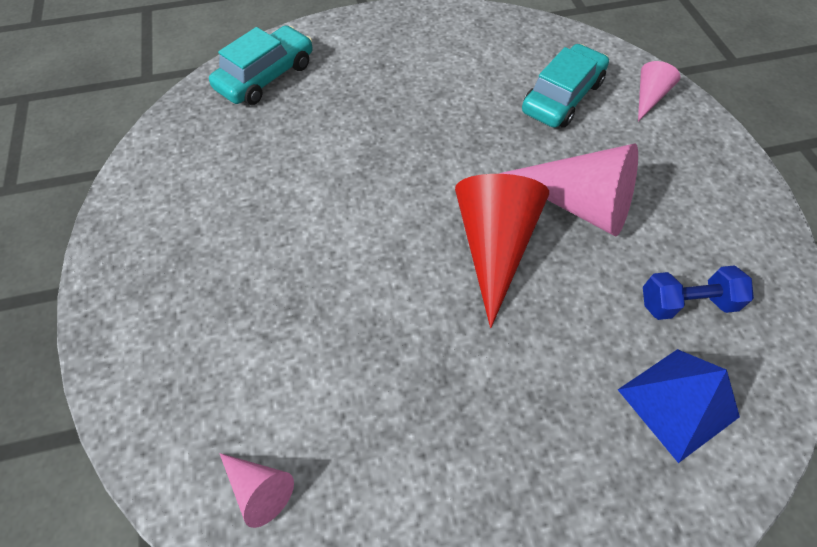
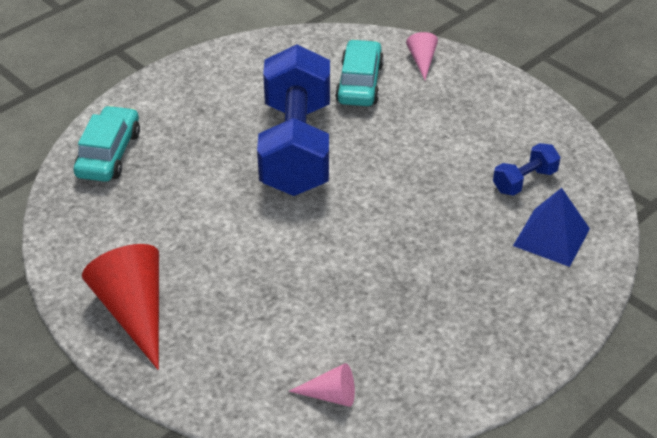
camera: 30 degrees left, 15 degrees down
(445, 143) = (296, 147): none -> blue dumbbell
(494, 246) = (380, 199): red cone -> red cone (134, 311)
(578, 204) = (419, 150): pink cone -> none

